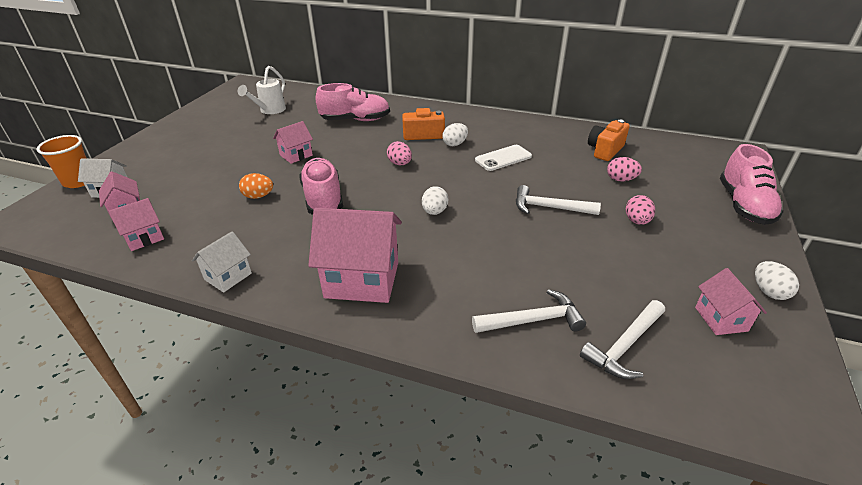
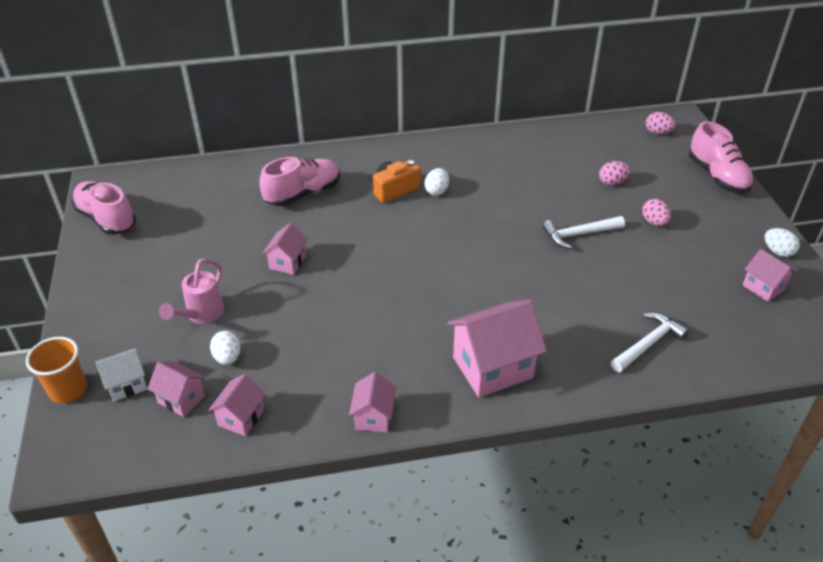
camera: 30 degrees left, 5 degrees up
(204, 167) = (201, 315): none -> pink watering can
(228, 276) = (373, 417): white house -> pink house
(258, 196) = (304, 325): orange egg -> none
(269, 111) = (186, 213): white watering can -> none
(323, 199) = (373, 303): pink shoe -> pink shoe (106, 219)
(400, 164) = (406, 234): pink egg -> pink egg (657, 132)
(434, 212) = (489, 276): white egg -> white egg (227, 357)
(503, 158) = (496, 193): white phone -> none
(605, 150) = (576, 152): orange camera -> none
(625, 346) = (720, 336): white hammer -> none

